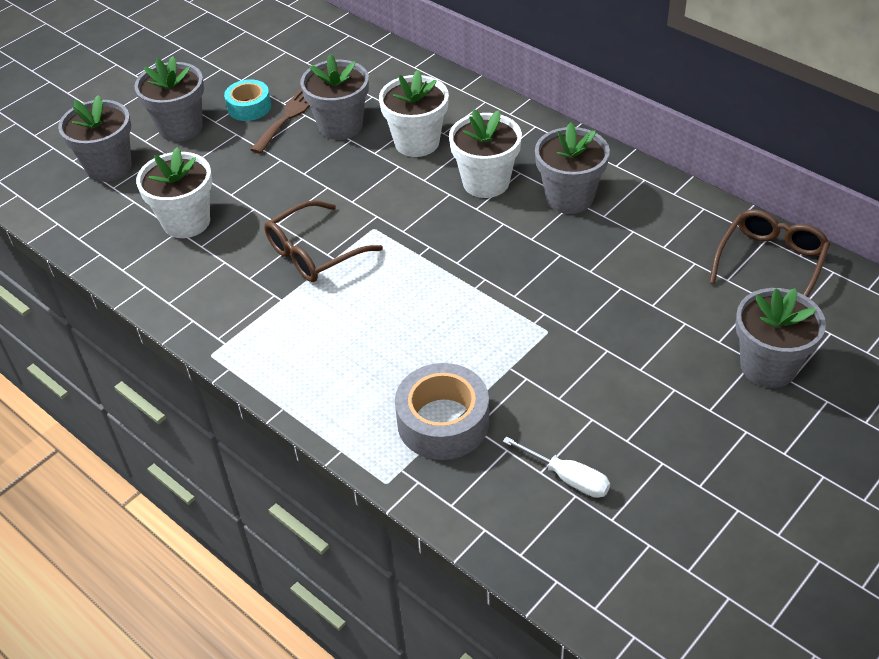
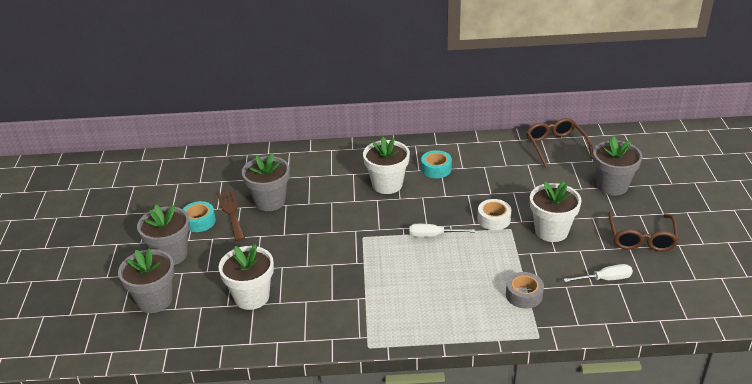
camera: 45 degrees left, 10 degrees down
(314, 252) = (349, 266): brown glasses -> brown glasses (641, 238)
(417, 142) = (324, 186): white flower pot -> white flower pot (551, 231)
(443, 422) = (524, 295): grey tape -> grey tape, size x0.63
(448, 278) = (433, 235): none -> white screwdriver
(545, 306) = (494, 219): none -> white tape
(569, 197) = (436, 169): grey flower pot -> turquoise tape

